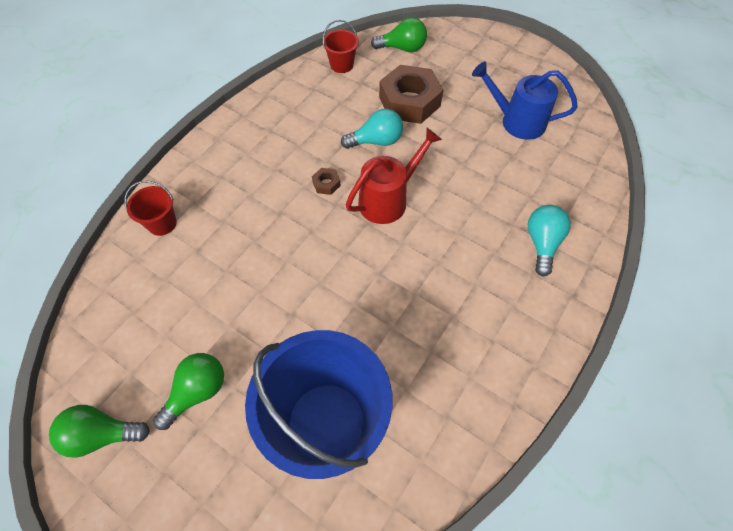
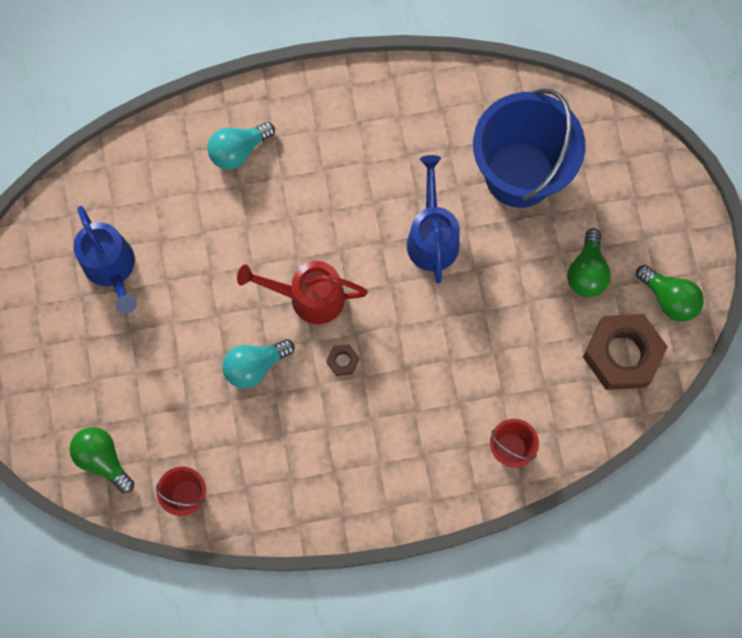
camera: 135 degrees left, 15 degrees up
(197, 392) = (586, 272): green light bulb -> green light bulb turned 75 degrees counterclockwise
(348, 308) = (432, 236): none -> blue watering can
(376, 141) = (255, 366): turquoise light bulb -> turquoise light bulb turned 60 degrees counterclockwise
(409, 101) = (176, 383): brown nut -> brown nut (622, 354)

